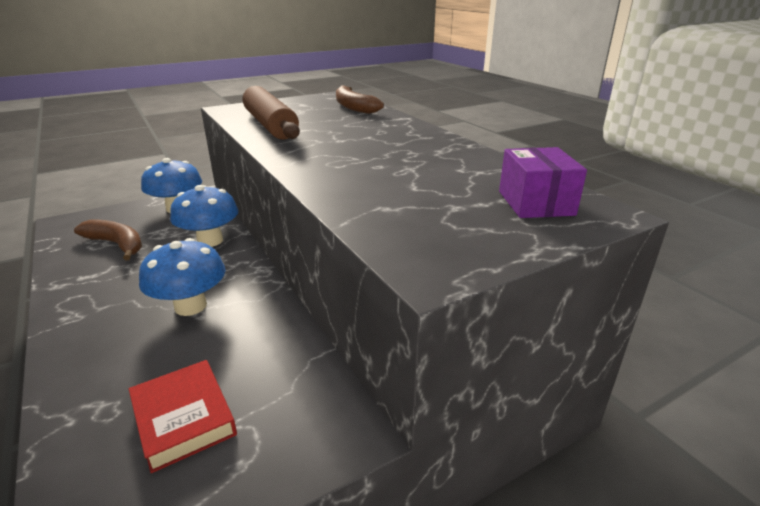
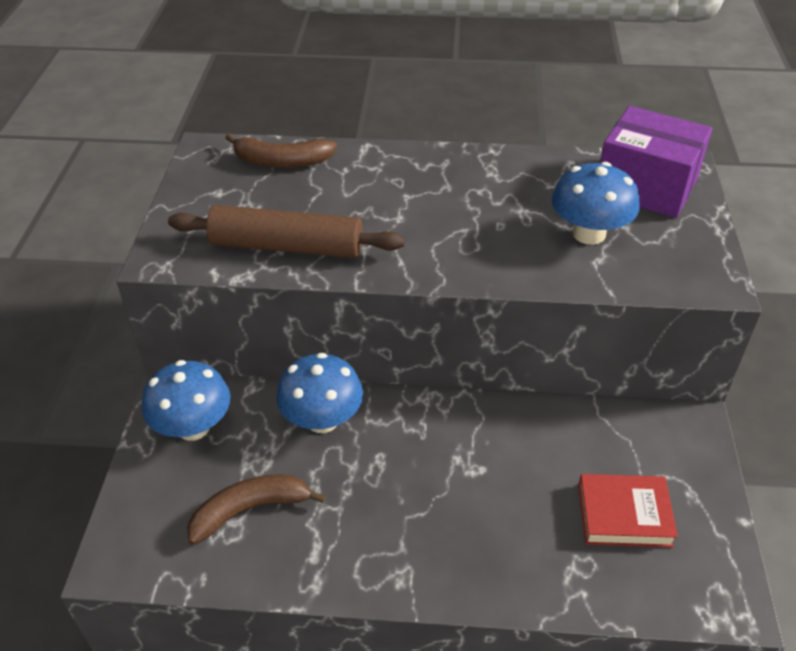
camera: 55 degrees left, 15 degrees up
(190, 306) = (457, 472): blue mushroom -> blue mushroom (589, 234)
(535, 203) = (646, 186): purple box -> purple box, size x1.53

